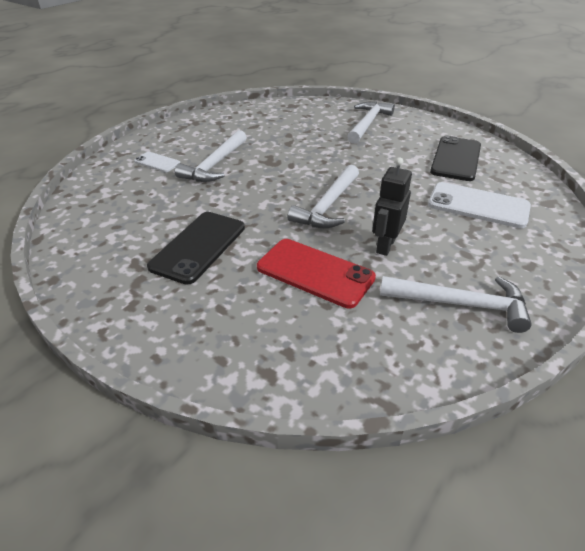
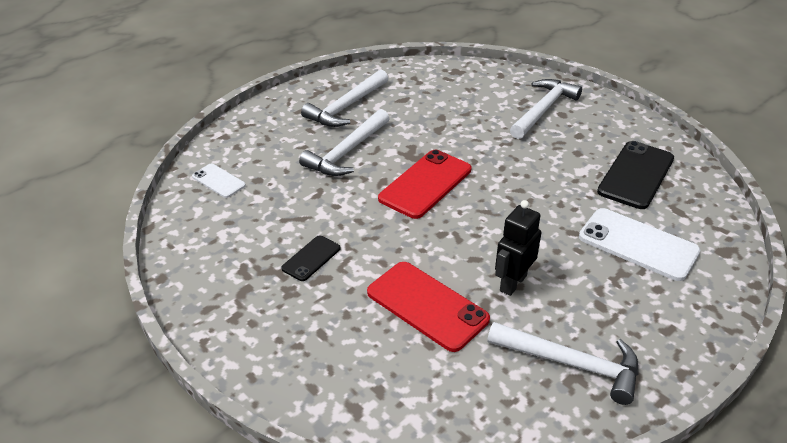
camera: 10 degrees right, 0 degrees up
(157, 162) = (282, 141): white phone -> white phone (218, 181)
(198, 247) = (311, 258): black phone -> black phone, size x0.54
(288, 181) = (425, 184): none -> red phone
(327, 206) = (462, 223): white hammer -> white hammer (346, 107)

